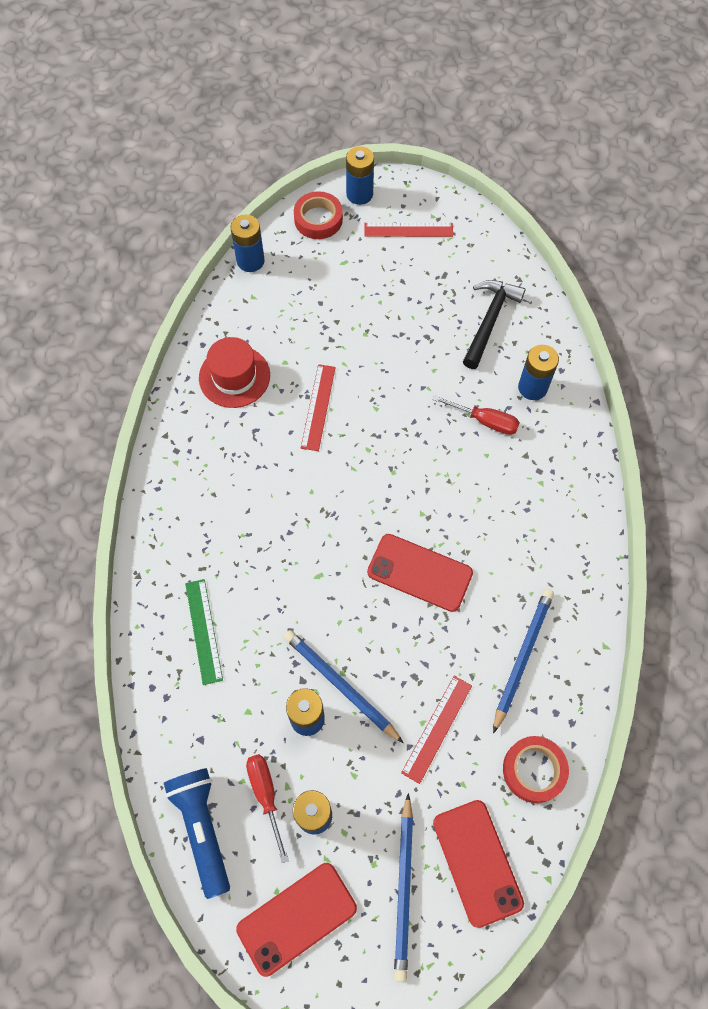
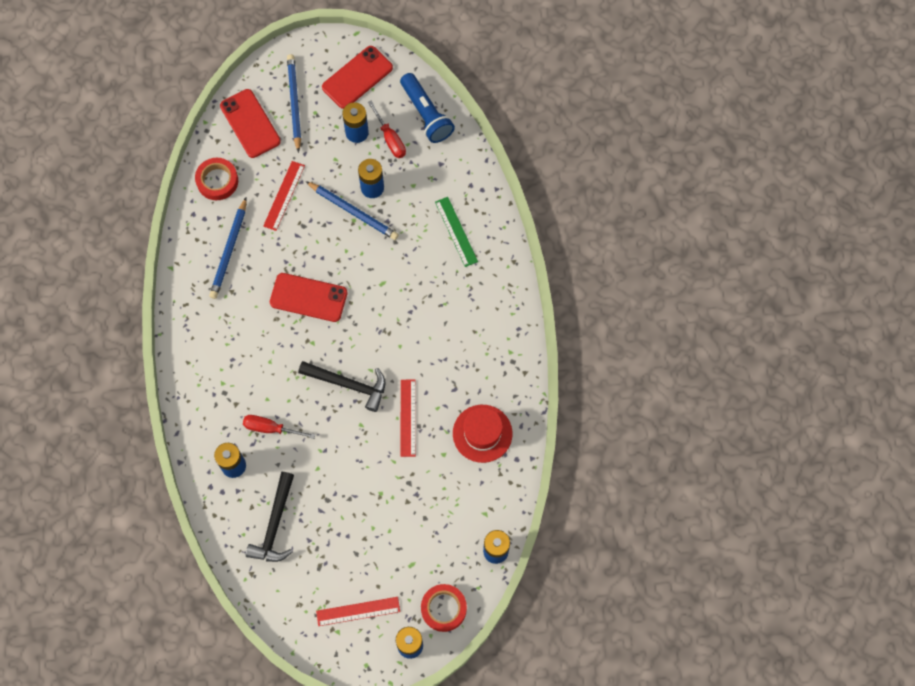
camera: 170 degrees right, 5 degrees up
(383, 455) = (348, 384): none -> black hammer

